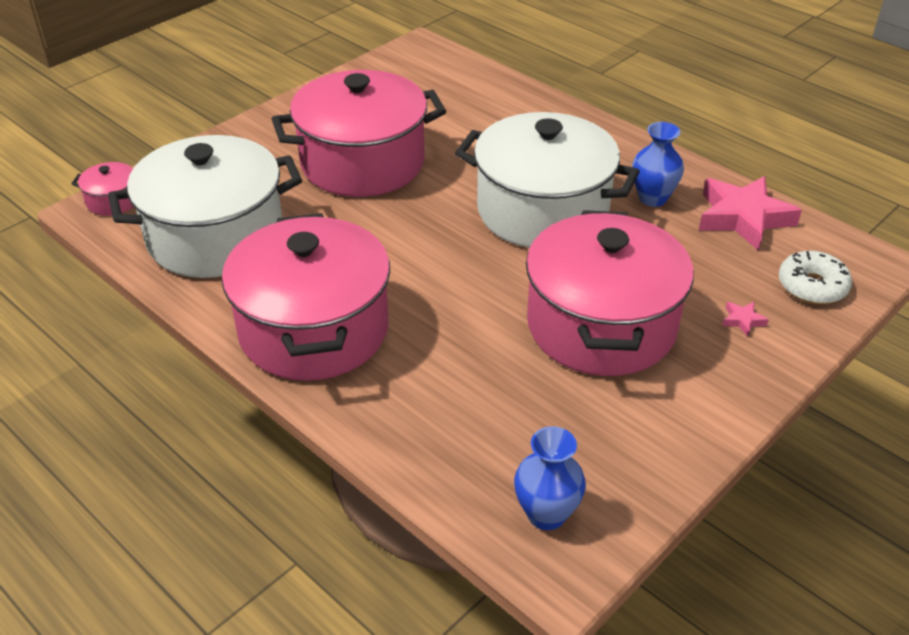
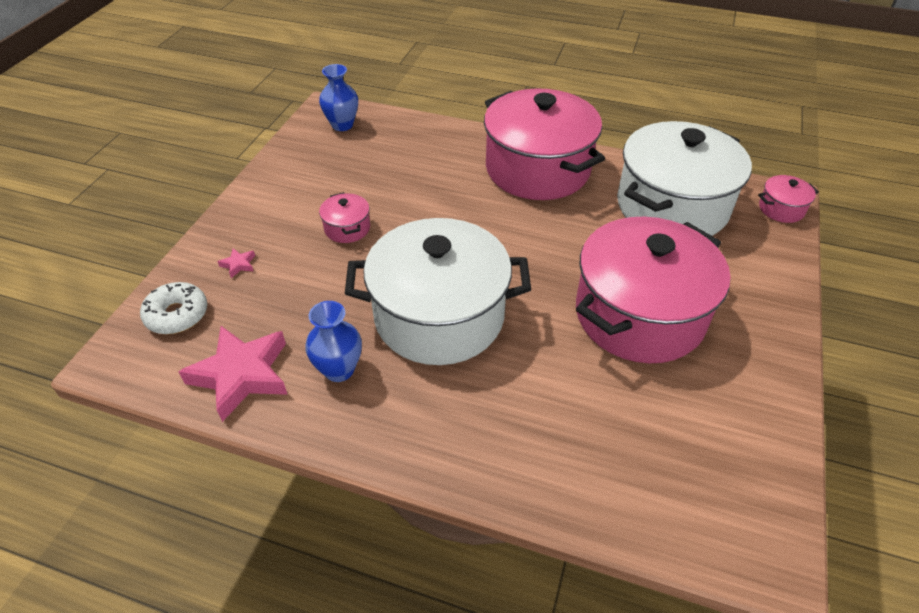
camera: 155 degrees right, 5 degrees up
(601, 326) = (347, 228): pink pot -> pink pot, size x0.40

